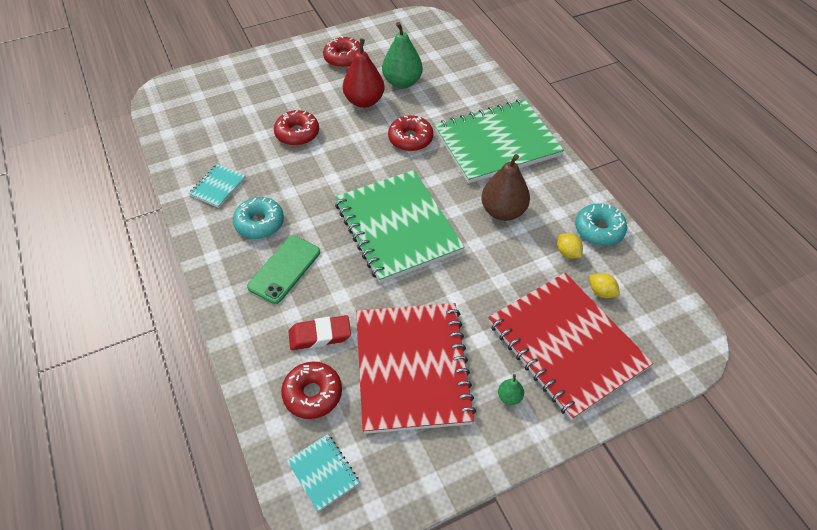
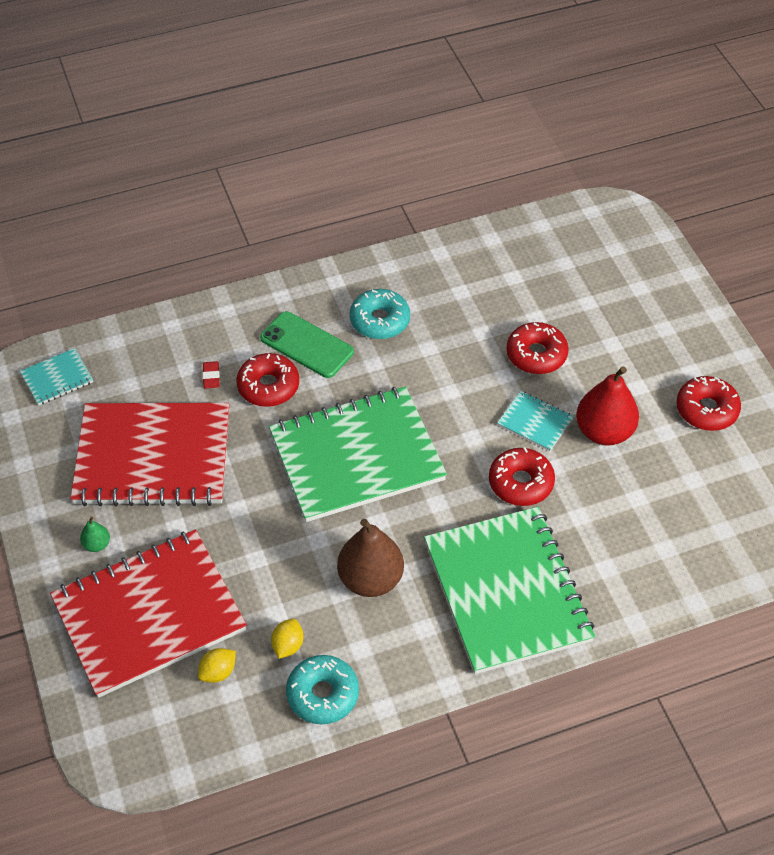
camera: 95 degrees right, 0 degrees up
(218, 187) = (443, 279): turquoise notebook -> turquoise notebook (535, 422)
(312, 394) = (142, 370): red donut -> red donut (268, 386)
(320, 335) = (211, 377): red eraser -> red eraser, size x0.55
(402, 82) = (649, 481): green pear -> none
(567, 253) = (288, 645): yellow lemon -> yellow lemon turned 45 degrees counterclockwise

